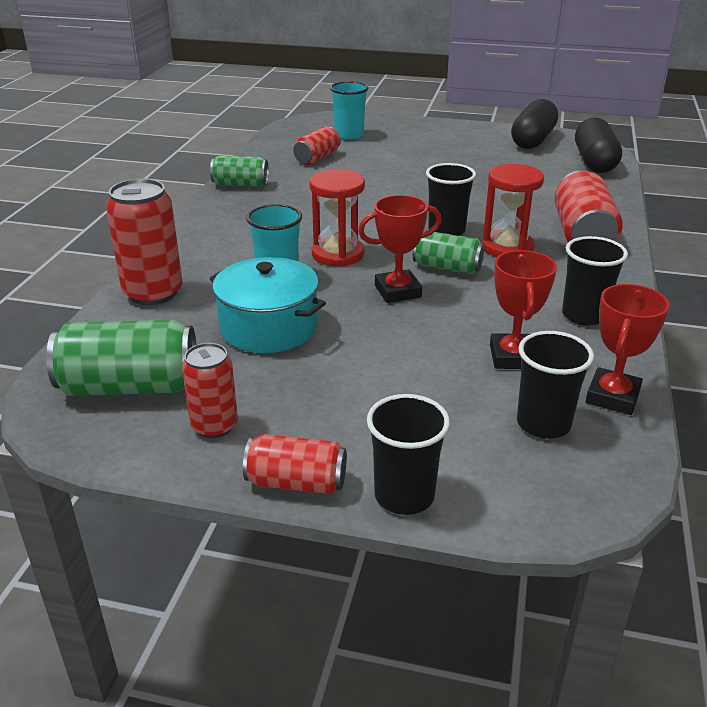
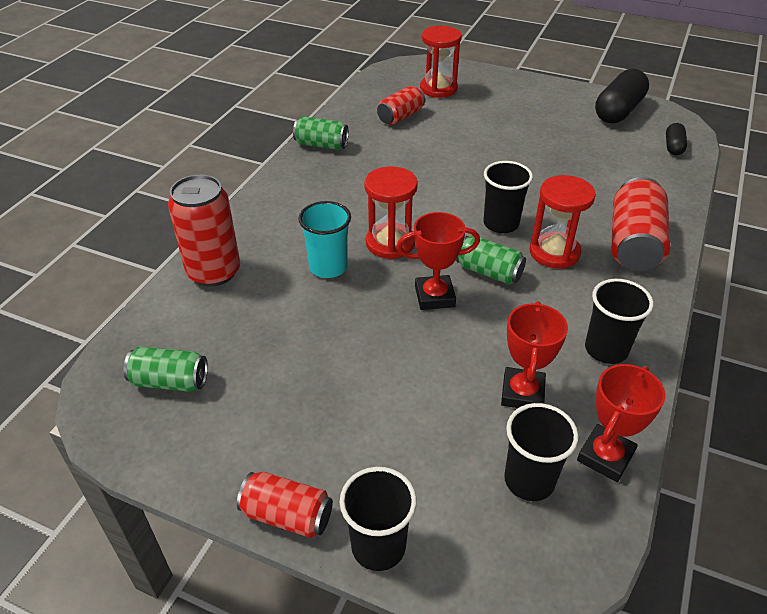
camera: 10 degrees right, 10 degrees up
(130, 386) = (170, 381): green can -> green can, size x0.62
(214, 426) = (232, 438): red can -> none
(268, 327) = (306, 327): turquoise pot -> none
(349, 135) = (438, 89): turquoise cup -> red hourglass
(594, 162) = (673, 147): black capsule -> black capsule, size x0.51

